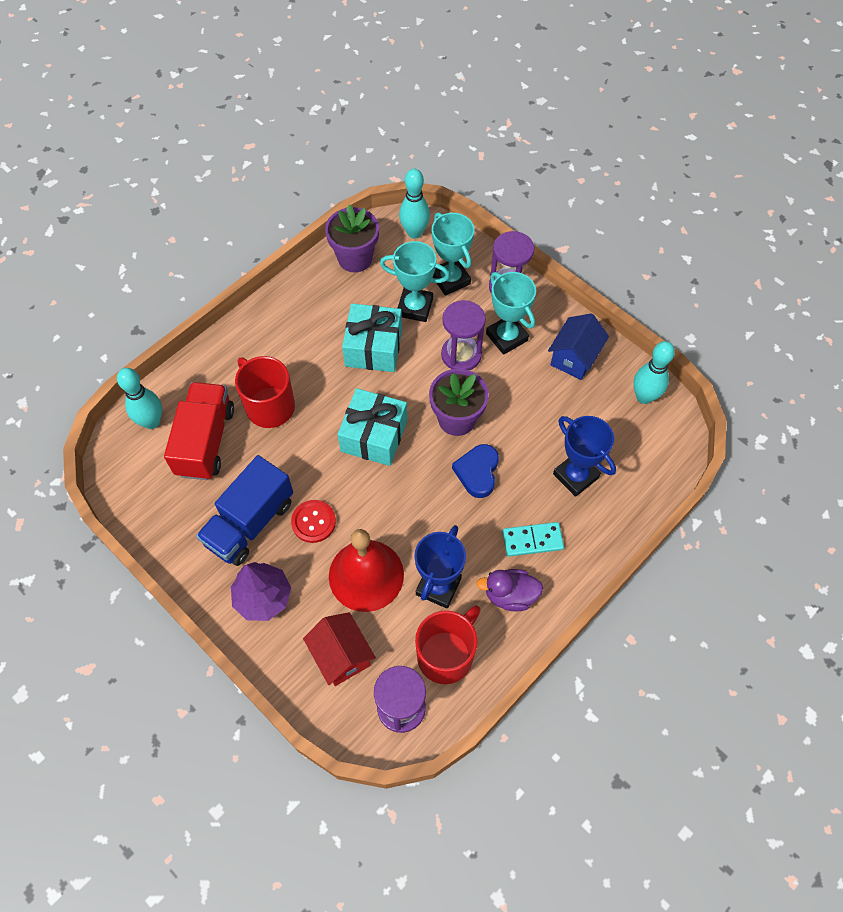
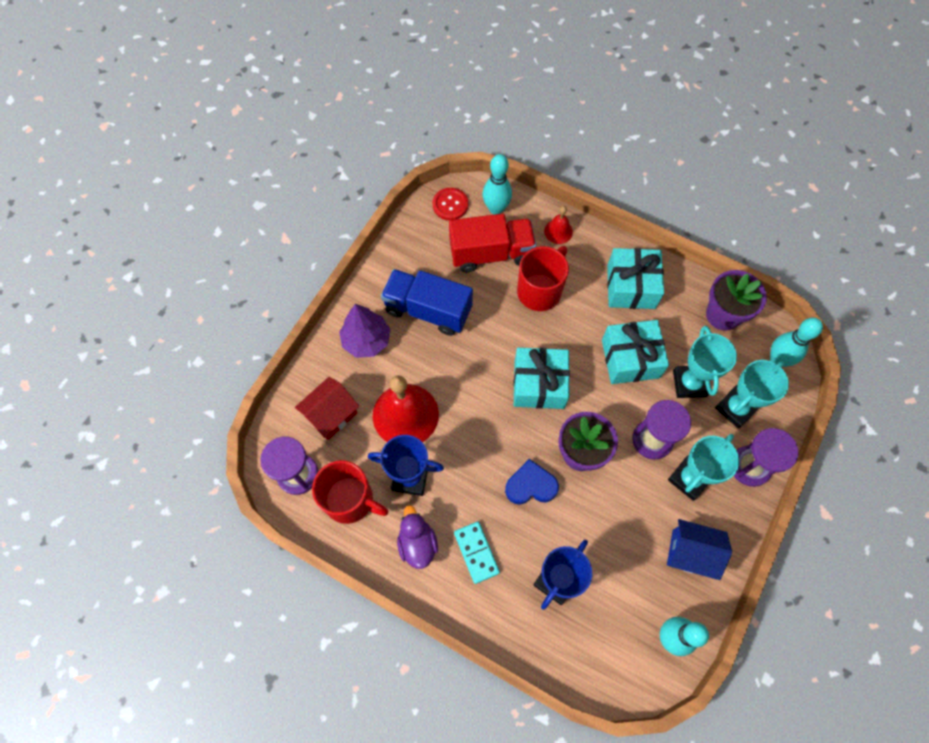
camera: 75 degrees right, 5 degrees up
(206, 369) = (558, 231): none -> red bell
(296, 324) = (631, 286): none -> turquoise gift
(313, 522) = (442, 359): red button -> red button (450, 205)

